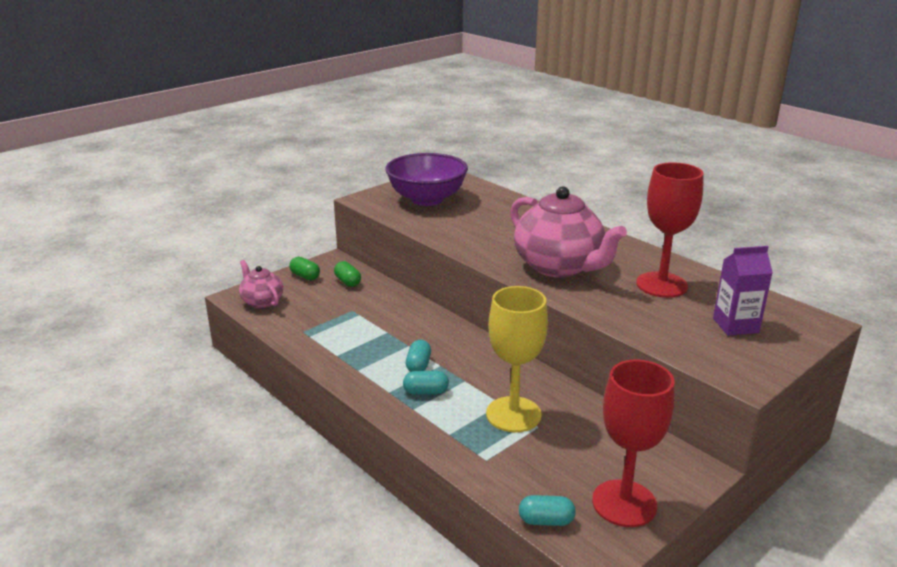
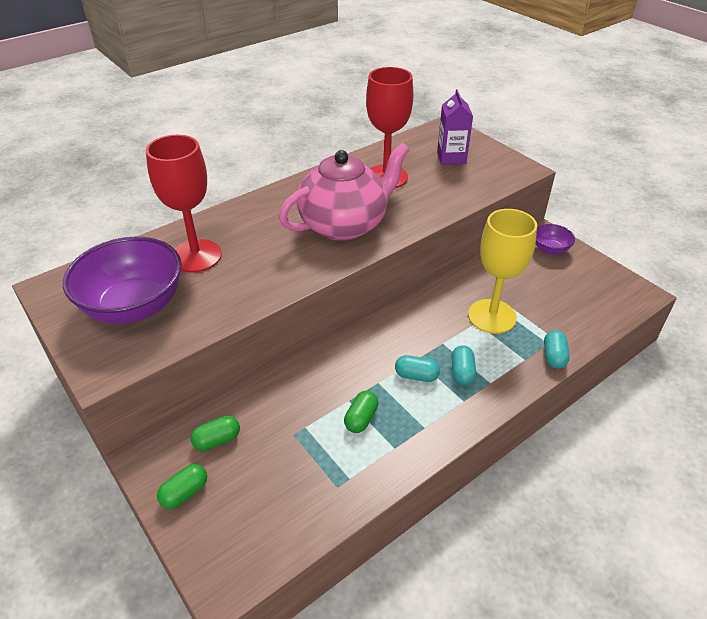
camera: 85 degrees left, 15 degrees up
(262, 301) = (247, 545): pink teapot -> none
(367, 338) = (361, 418): none -> green capsule
(546, 521) = (616, 313): turquoise capsule -> turquoise capsule (553, 356)
(624, 503) = (587, 273): red goblet -> red goblet (196, 256)
(666, 472) = (550, 249): none -> purple bowl

